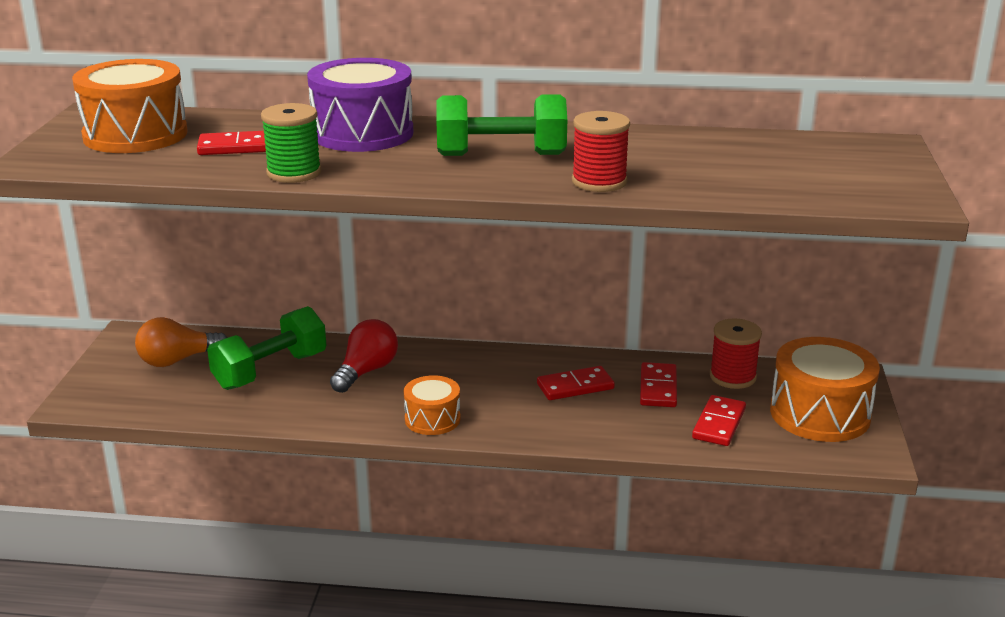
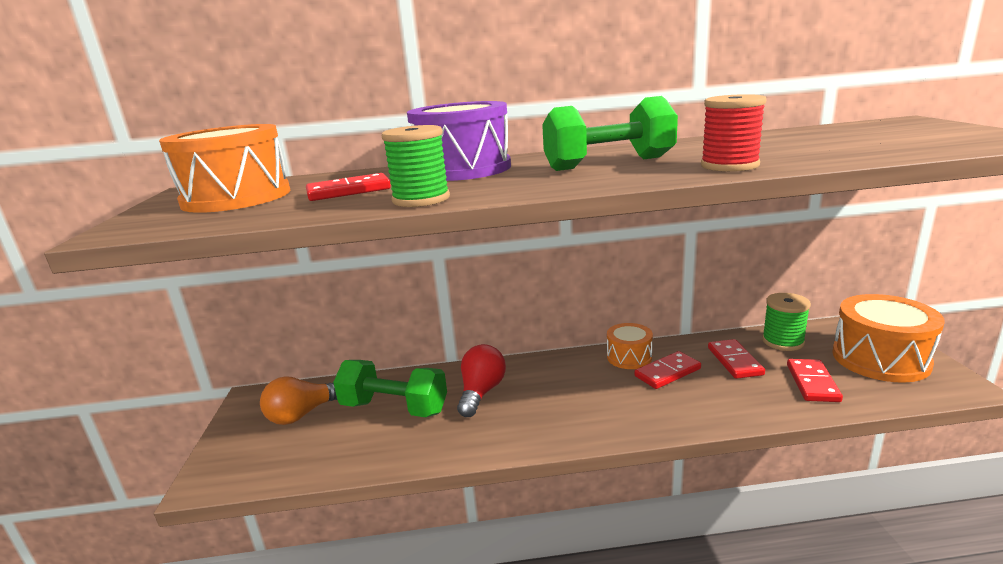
camera: 10 degrees left, 5 degrees down
(270, 371) = (394, 408): green dumbbell -> green dumbbell turned 75 degrees clockwise
(432, 419) = (567, 427): orange drum -> orange drum (629, 357)
(732, 377) = (783, 341): red spool -> green spool

